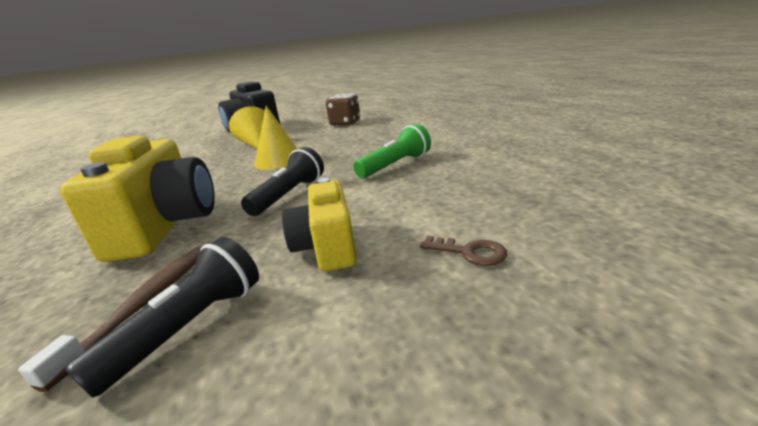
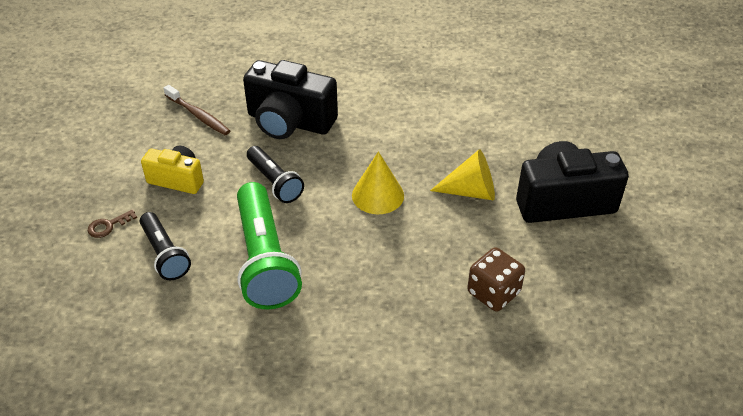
camera: 115 degrees right, 20 degrees up
(166, 226) = (289, 122): yellow camera -> black camera
(189, 328) = (164, 128): black flashlight -> black flashlight (165, 254)
(395, 165) = (264, 259): green flashlight -> green flashlight, size x1.72

